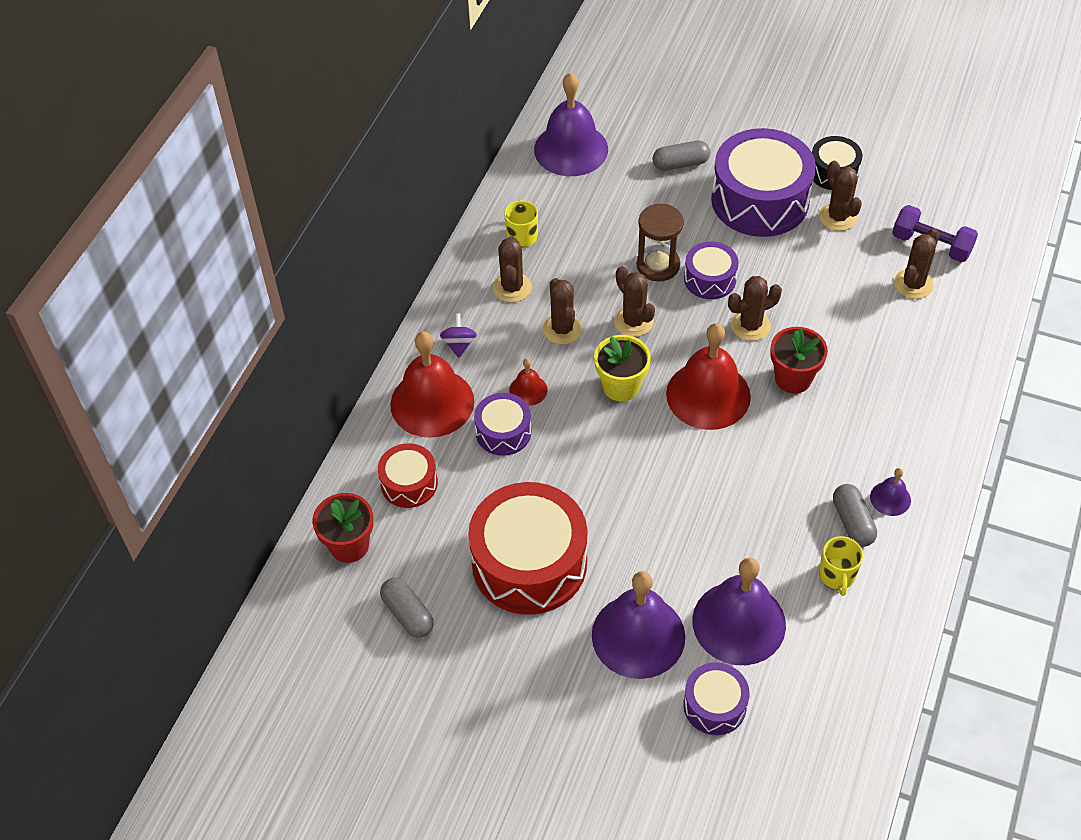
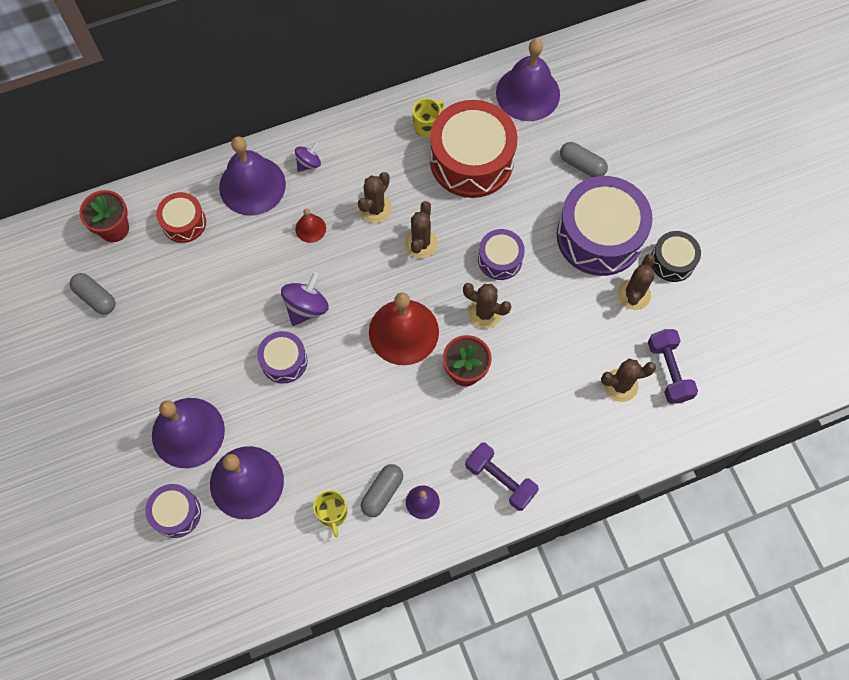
camera: 45 degrees right, 15 degrees up
(408, 614) = (96, 297): grey capsule -> grey capsule turned 60 degrees counterclockwise
(432, 402) = (252, 185): red bell -> purple bell
(503, 432) = (266, 241): purple drum -> purple drum (284, 361)
(512, 287) = (380, 155): brown cactus -> none
(529, 563) = (186, 332): red drum -> red drum (471, 160)
(606, 449) = (306, 307): none -> purple spinning top
(621, 386) = (362, 277): yellow flower pot -> none
(658, 265) = (481, 220): brown hourglass -> none
(837, 575) = (332, 513): yellow mug -> yellow mug turned 60 degrees counterclockwise
(922, 427) = (500, 480): none -> purple dumbbell

